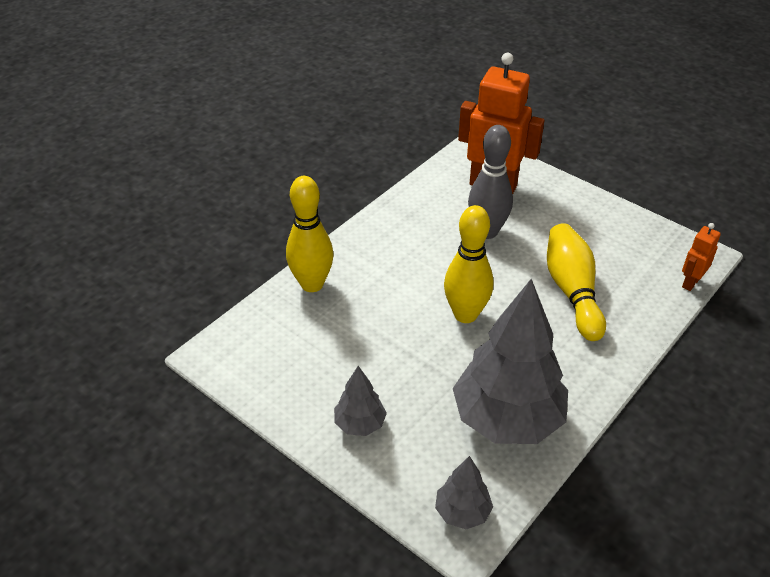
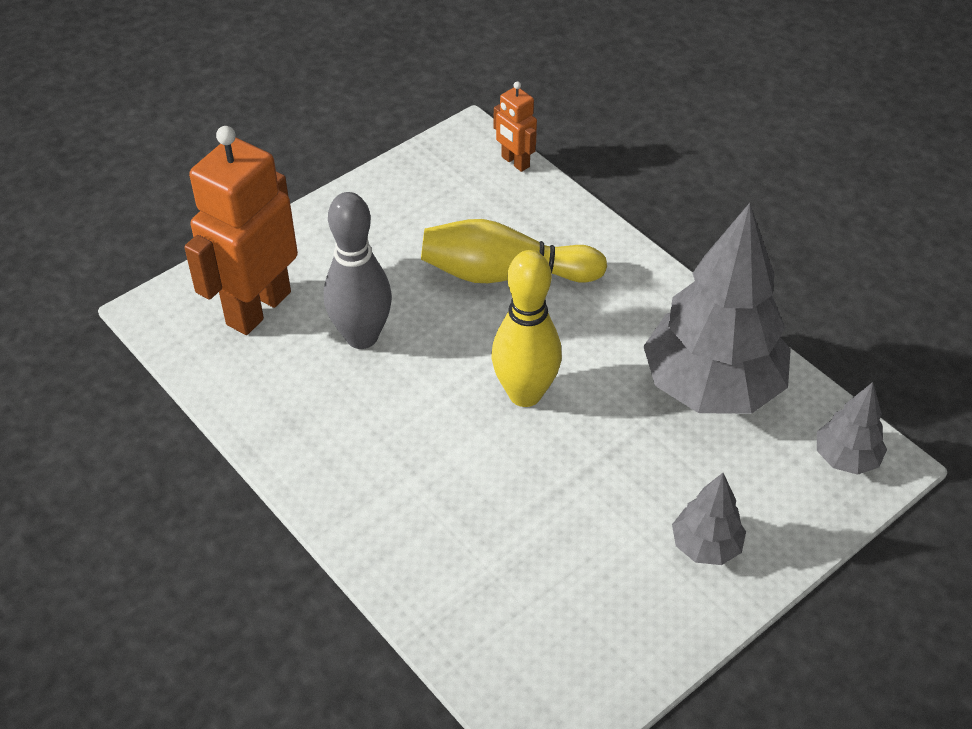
camera: 80 degrees left, 5 degrees up
(312, 284) = (419, 575): yellow bowling pin -> none

